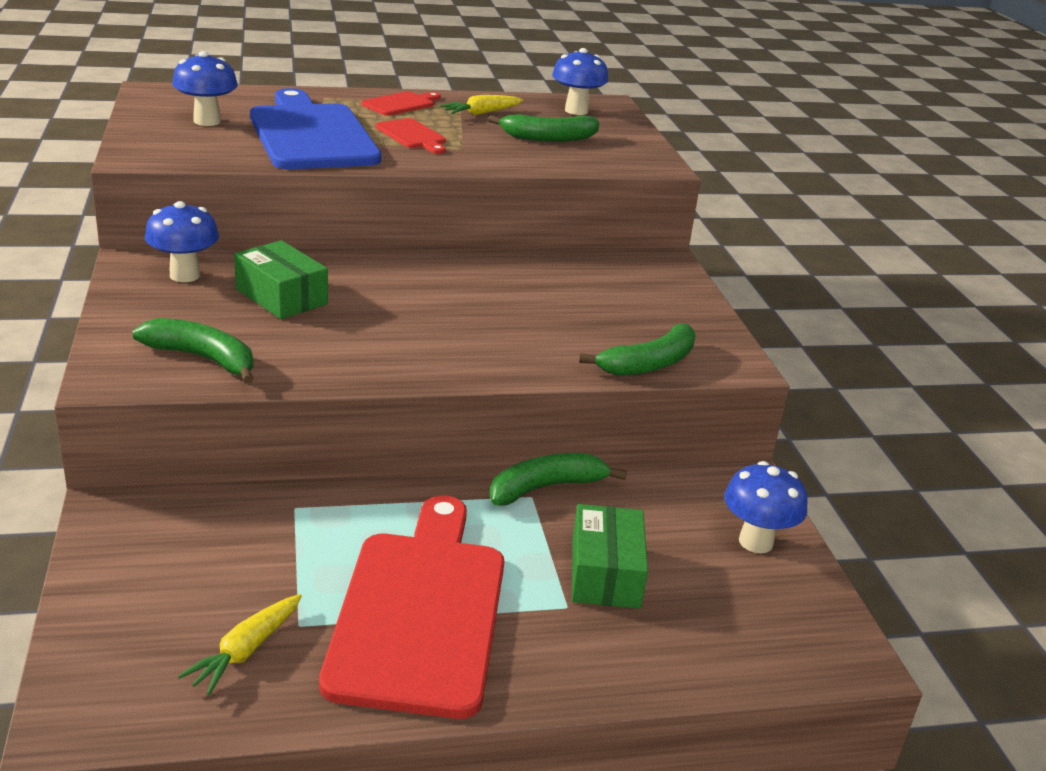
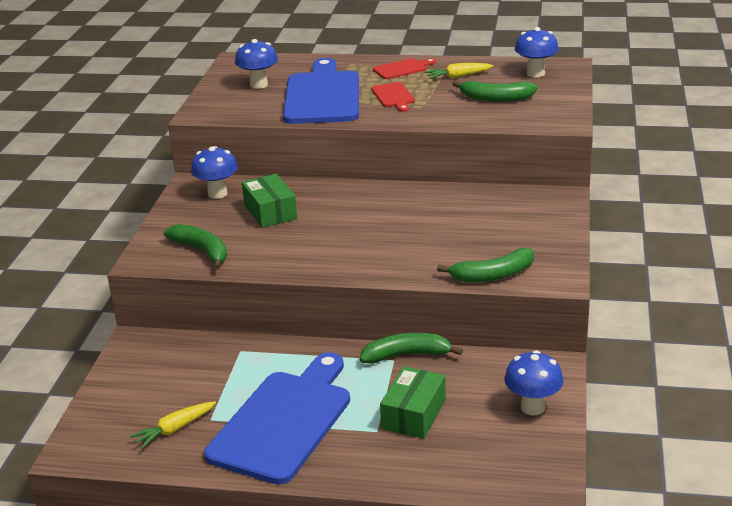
camera: 25 degrees right, 0 degrees up
(420, 611) = (284, 421): red cutting board -> blue cutting board

